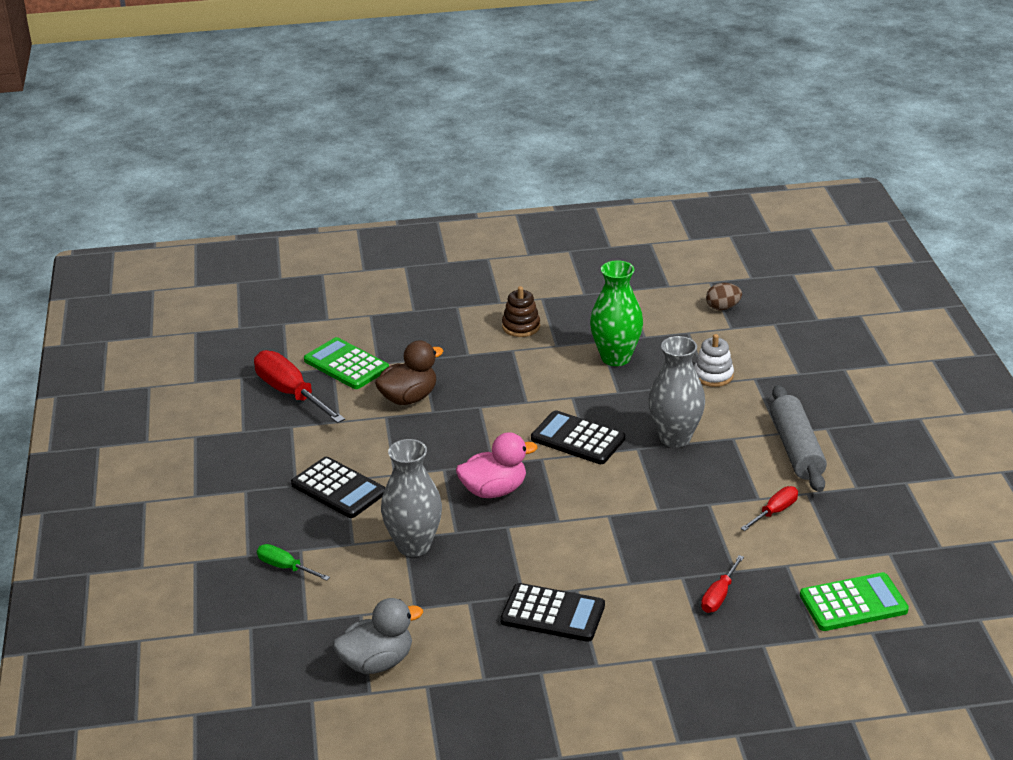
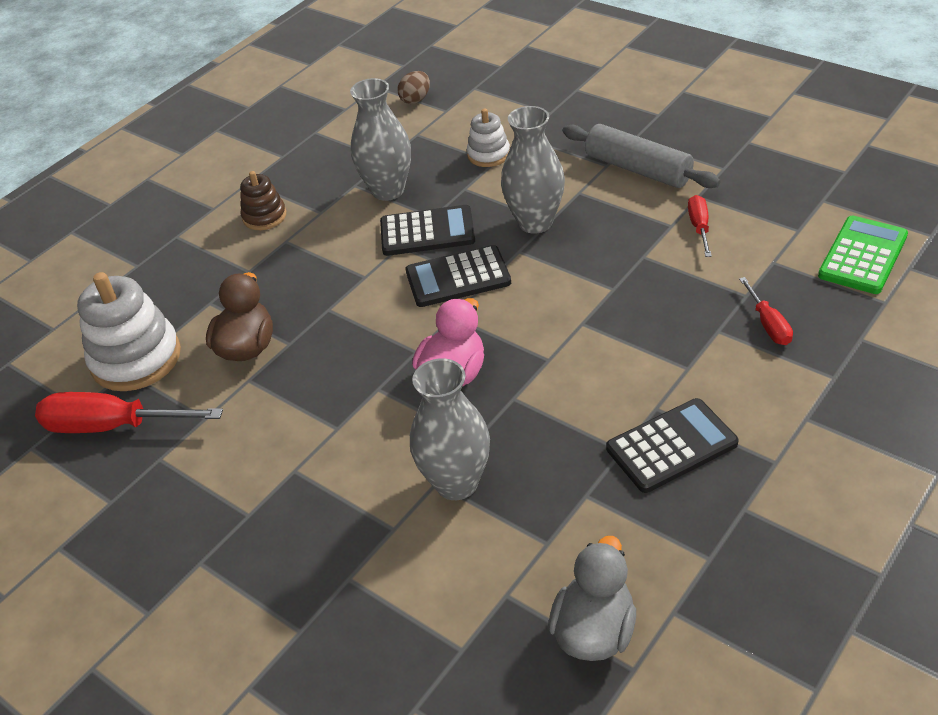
camera: 40 degrees left, 10 degrees up
(285, 567) = (360, 610): green screwdriver -> none
(338, 489) = (300, 484): black calculator -> black calculator (427, 232)
(346, 365) = (136, 359): green calculator -> white stacking toy
(615, 358) = (388, 190): green vase -> grey vase

